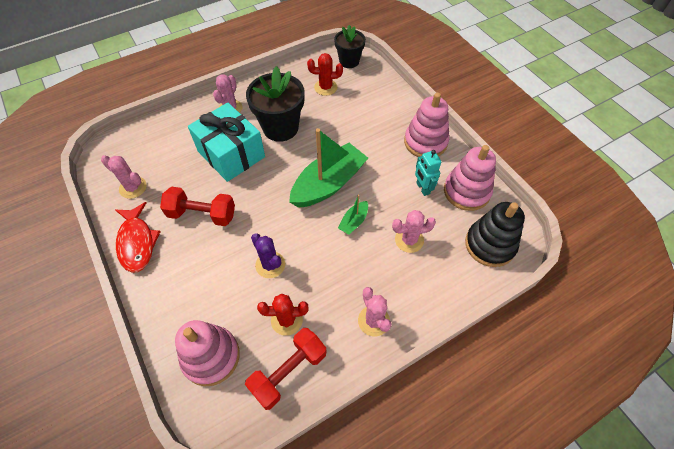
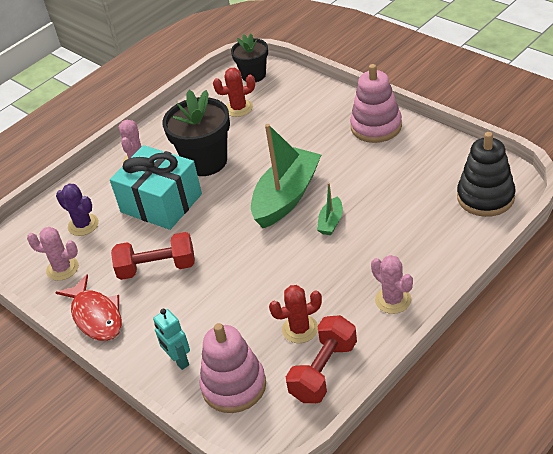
camera: 10 degrees left, 15 degrees down
(270, 265) = (258, 288): purple cactus -> purple cactus (83, 225)
(409, 240) = (398, 219): pink cactus -> none
(422, 188) = (392, 169): turquoise robot -> turquoise robot (178, 360)
(466, 191) = (441, 158): pink stacking toy -> none

